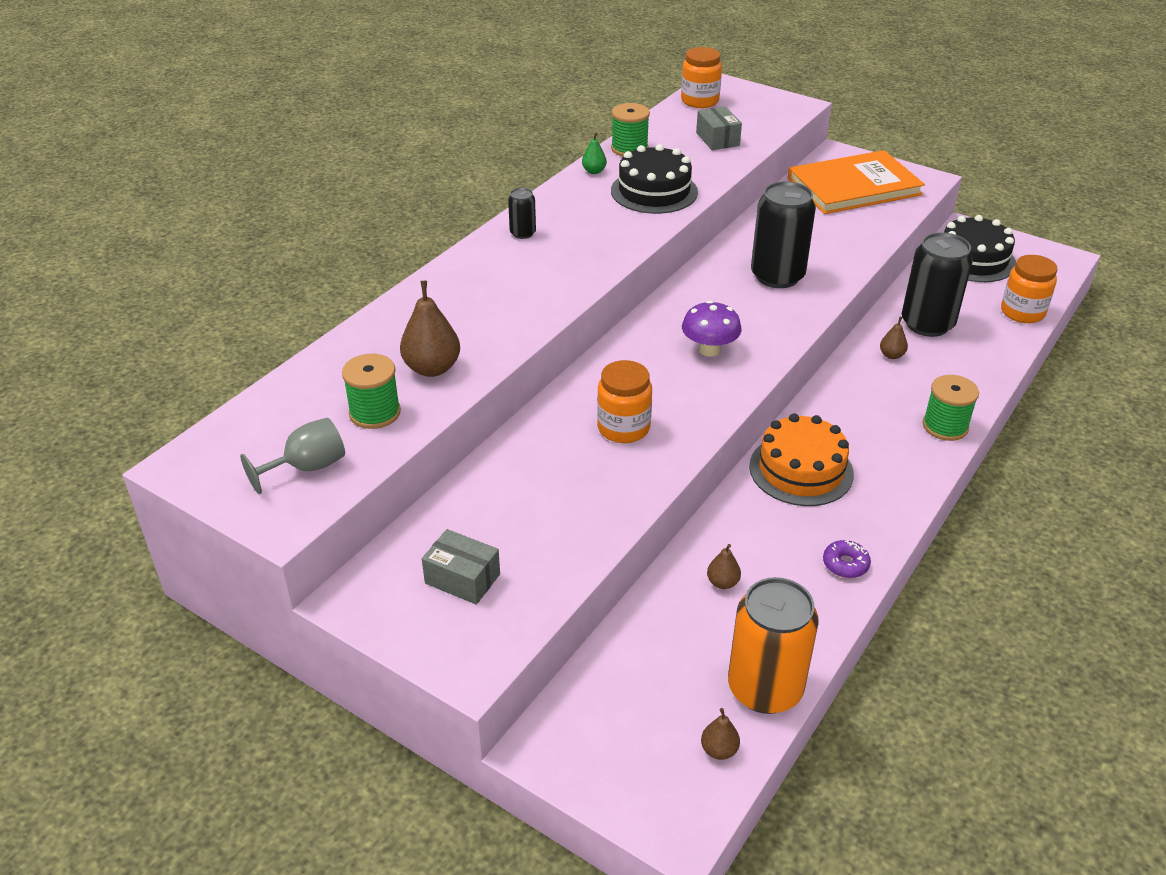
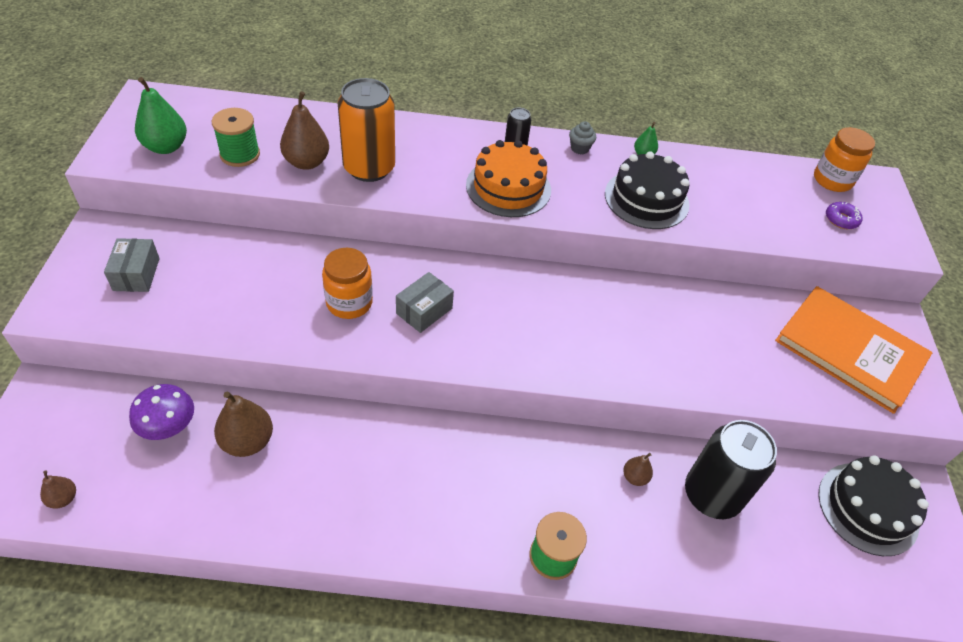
camera: 55 degrees right, 10 degrees up
(307, 467) = (166, 147): grey goblet -> green pear
(557, 200) = (579, 148): none -> grey cupcake
(629, 148) = (701, 163): green spool -> none
(709, 350) = (489, 323): purple mushroom -> purple mushroom (169, 427)
(717, 139) = (776, 212): grey box -> grey box (424, 311)
(722, 583) = (247, 441): brown pear -> brown pear, size x1.88
(765, 688) = (137, 509): orange can -> orange can (369, 168)
(777, 276) = (637, 336): black can -> none
(801, 470) = (417, 453): orange cake -> orange cake (508, 187)
(845, 564) = (309, 525): purple donut -> purple donut (841, 220)
(1022, 312) = (809, 584): orange jar -> none

